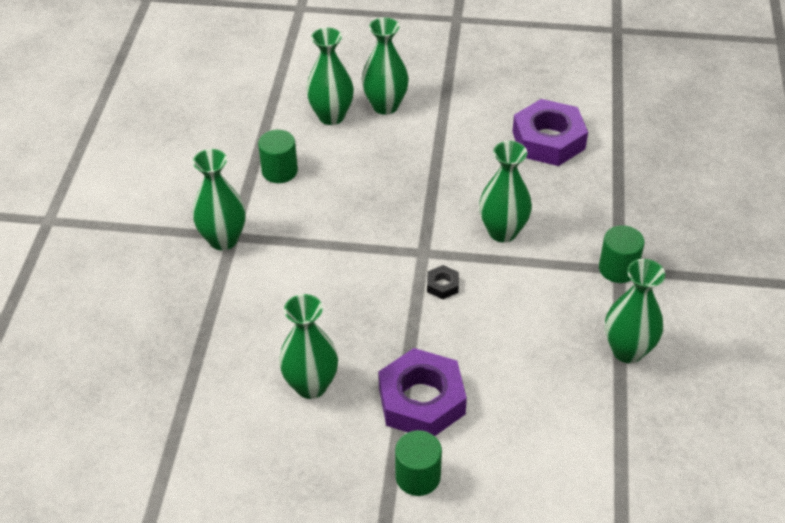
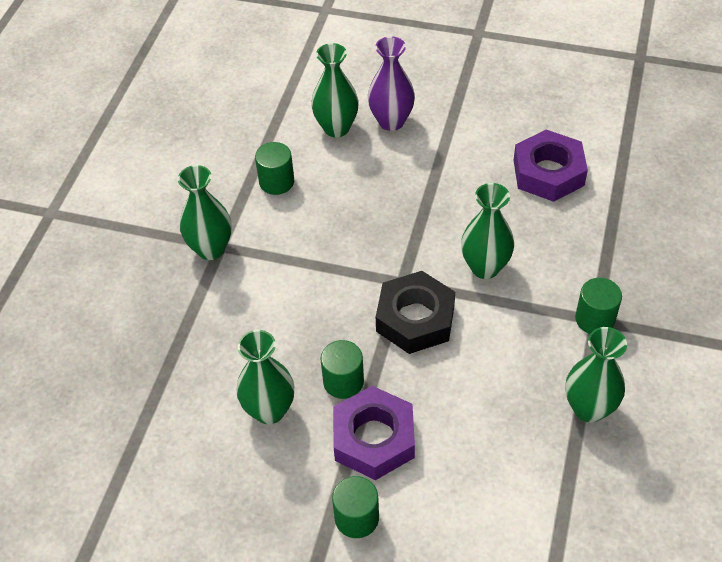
camera: 10 degrees right, 5 degrees up
(381, 351) = (343, 381): none -> green cylinder
(385, 106) = (391, 121): green vase -> purple vase
(442, 285) = (415, 319): black nut -> black nut, size x2.35

